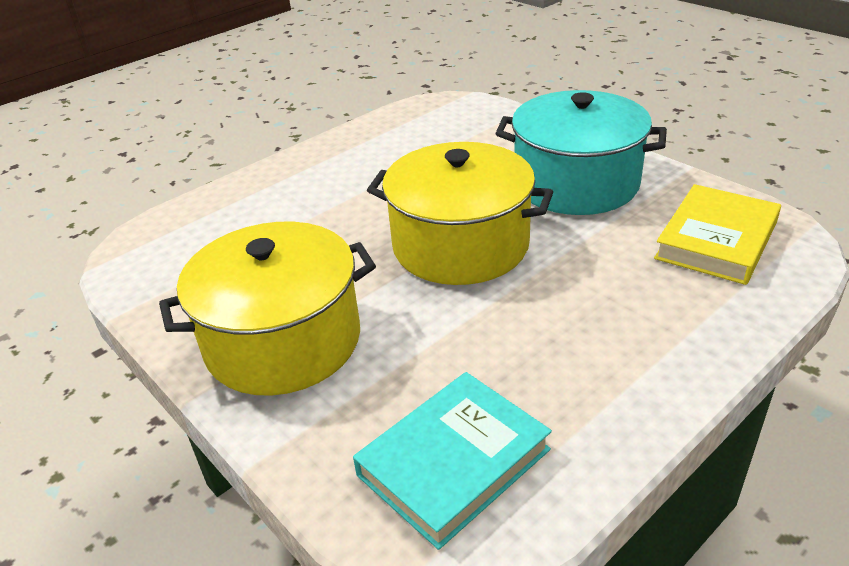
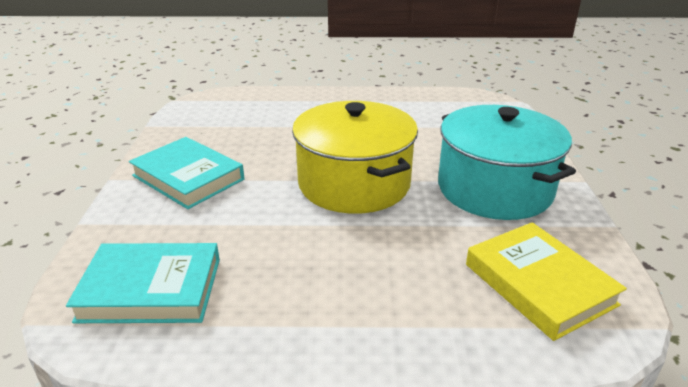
camera: 40 degrees right, 5 degrees down
(283, 341) = (188, 177): yellow pot -> turquoise book
(716, 240) = (539, 284): yellow book -> yellow book turned 75 degrees clockwise

